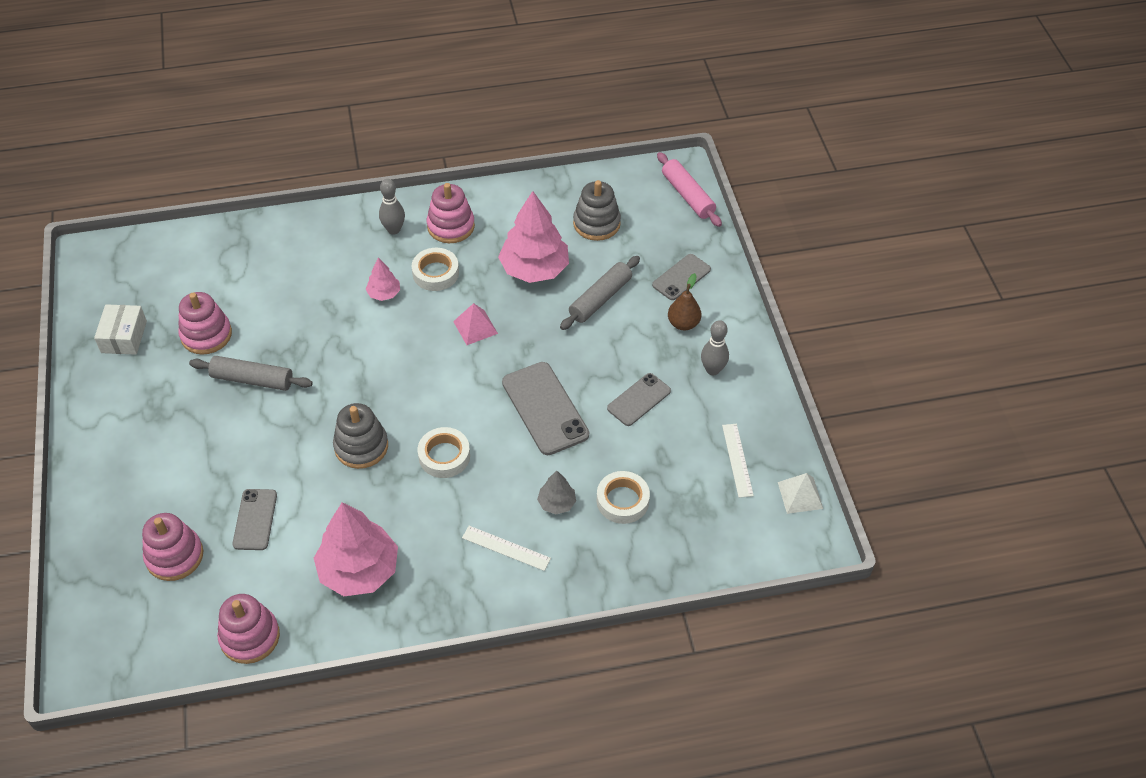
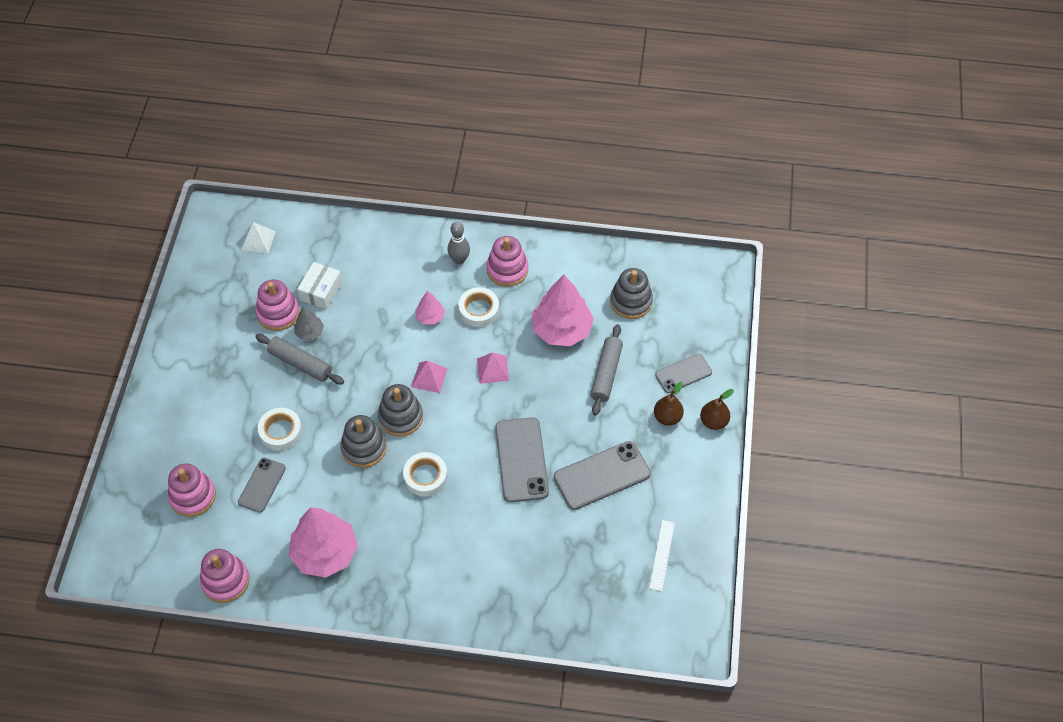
camera: 20 degrees right, 5 degrees up
(124, 337) = (215, 296): white box -> white box (321, 291)
(391, 403) = (401, 417): none -> grey stacking toy
(407, 354) = (429, 377): none -> pink pyramid
(506, 548) = (444, 571): white ruler -> none
(556, 503) = (499, 546): grey tree -> grey tree (309, 332)
(600, 299) = (606, 373): grey rolling pin -> grey rolling pin turned 45 degrees counterclockwise
(622, 501) = (553, 561): white tape -> white tape (280, 431)
(639, 400) = (602, 476): grey phone -> grey phone, size x1.62
(687, 195) = (721, 297): pink rolling pin -> none
(712, 370) = (675, 467): grey bowling pin -> none
(733, 314) = (713, 421): none -> brown pear
(800, 495) = (701, 603): white pyramid -> white pyramid (258, 240)

